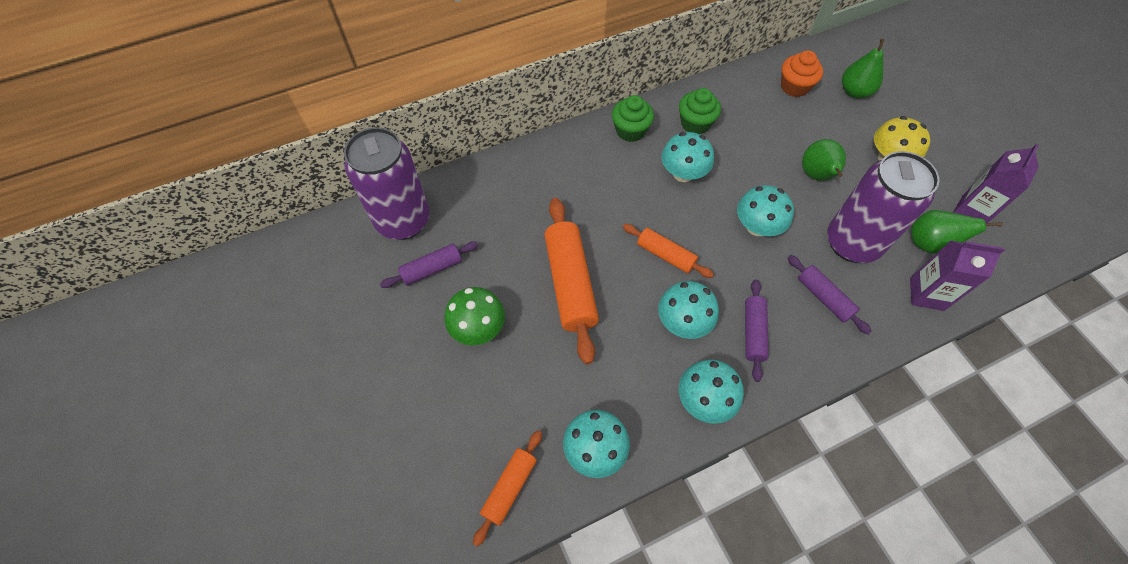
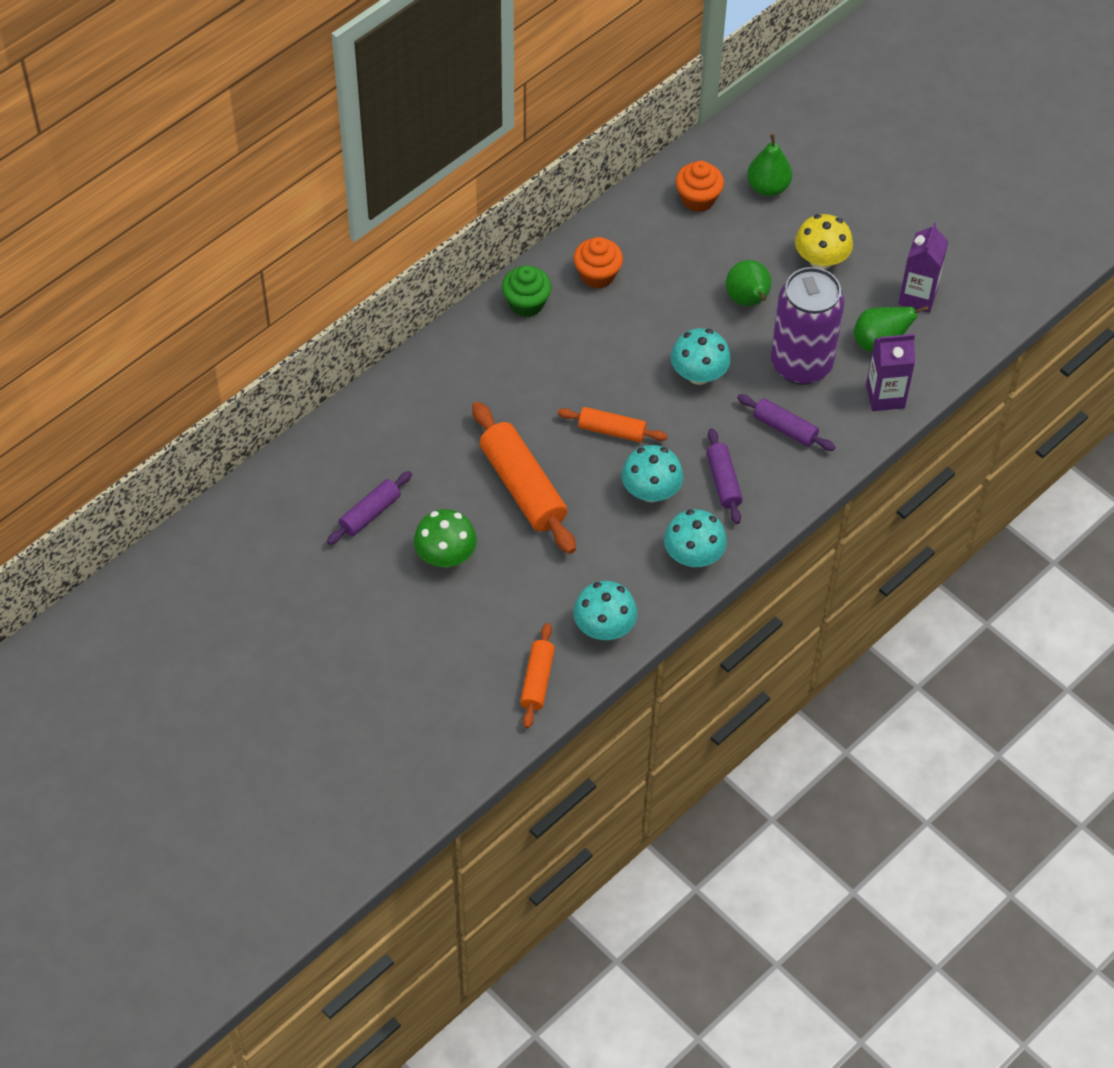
camera: 20 degrees left, 5 degrees down
(403, 221) = (313, 473): purple can -> none
(683, 173) = (602, 337): turquoise mushroom -> none
(695, 123) = (597, 275): green cupcake -> orange cupcake

